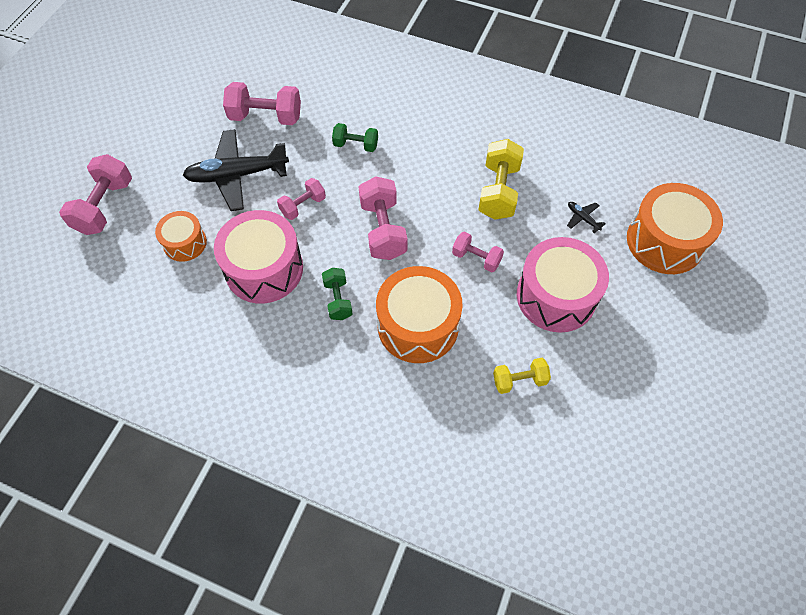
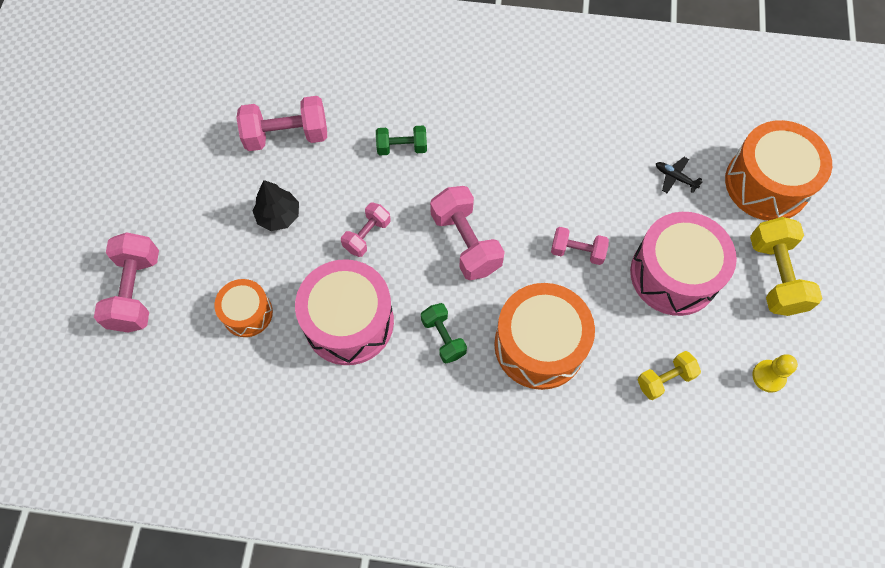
camera: 15 degrees left, 5 degrees up
(237, 175) = (278, 216): black plane -> black tree
(498, 191) = (576, 167): yellow dumbbell -> yellow dumbbell (775, 276)
(615, 401) = (768, 376): none -> yellow pawn

